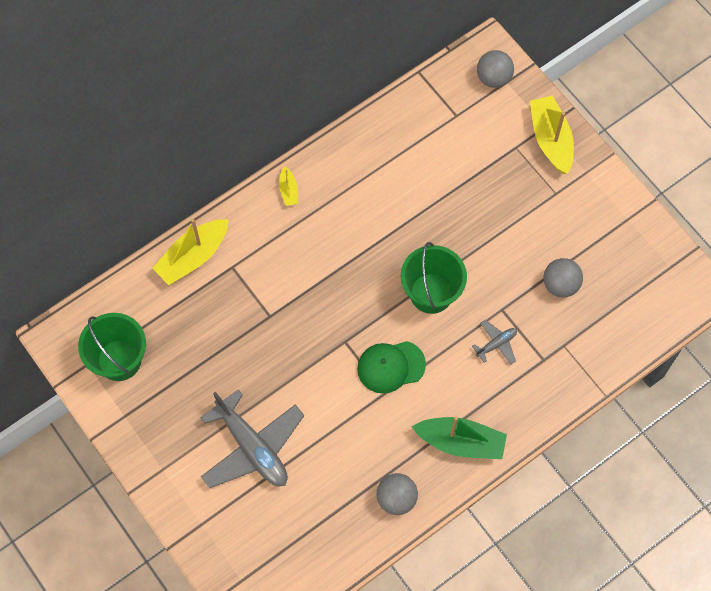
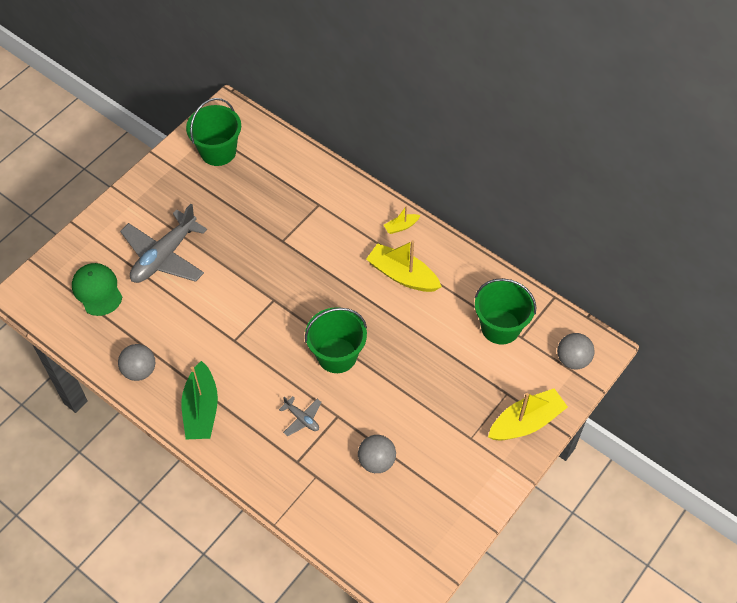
camera: 75 degrees right, 10 degrees down
(193, 257) = (320, 176): yellow boat -> yellow boat (402, 275)
(391, 366) = (259, 339): green cap -> green cap (97, 290)
(439, 131) = (500, 327): none -> green bucket

